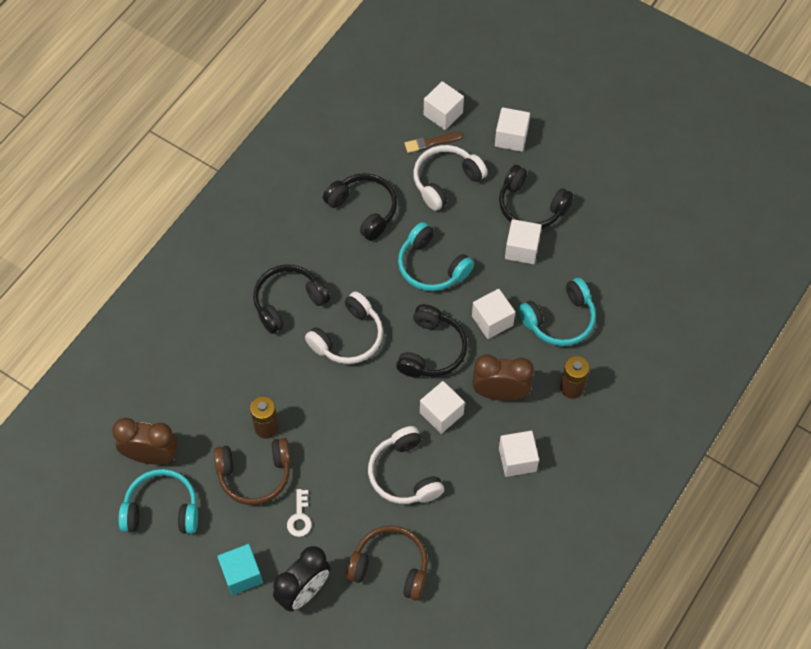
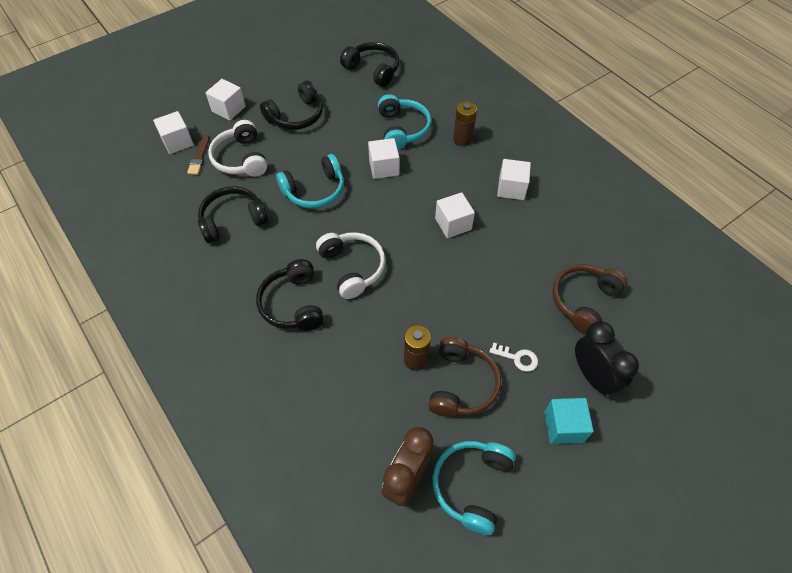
camera: 70 degrees left, 5 degrees down
(404, 474) = (500, 265): white headphones -> none
(432, 350) = (392, 213): black headphones -> black headphones (373, 70)
(500, 393) = (450, 181): brown clock -> none
(522, 249) = (330, 132): white cube -> none

